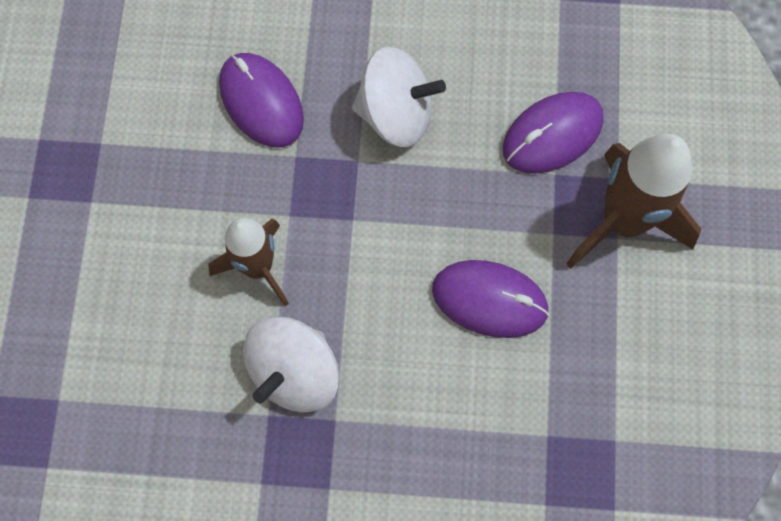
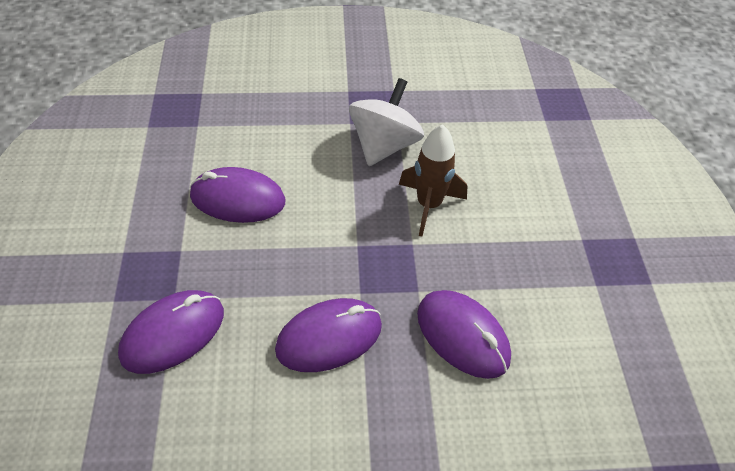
camera: 170 degrees right, 20 degrees down
(396, 114) = (329, 337): white spinning top -> purple mouse
(623, 221) = (115, 264): brown rocket -> none

